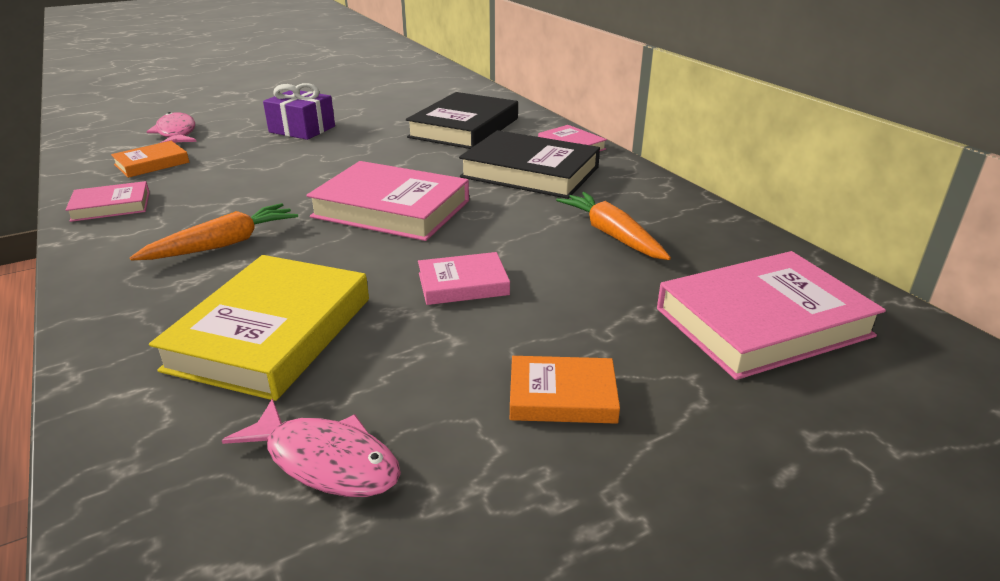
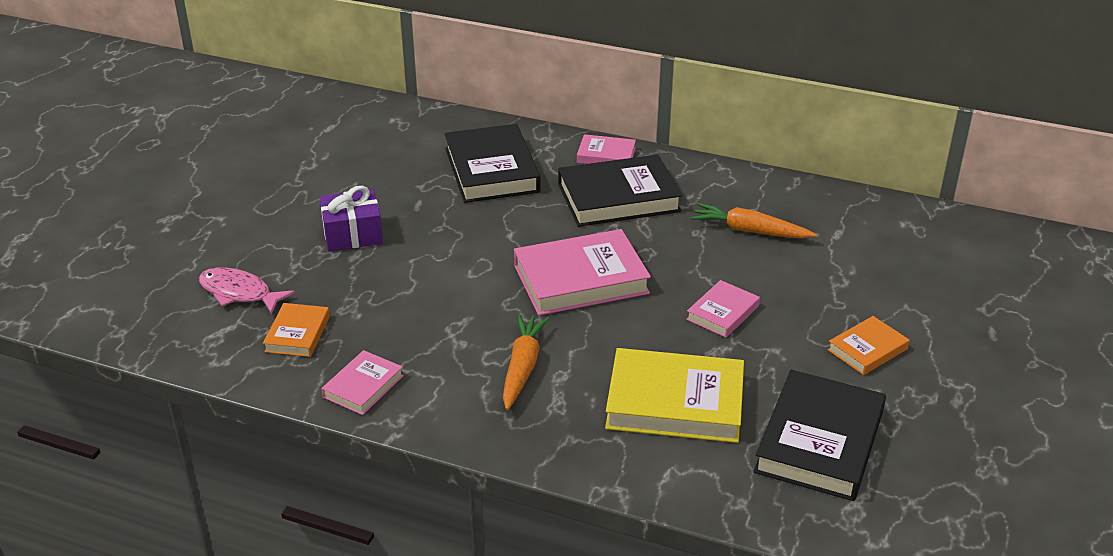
camera: 40 degrees left, 5 degrees up
(271, 333) = (675, 403): yellow book -> yellow book turned 60 degrees counterclockwise
(326, 461) = (819, 441): pink fish -> black book
(763, 322) = (898, 255): pink book -> none

